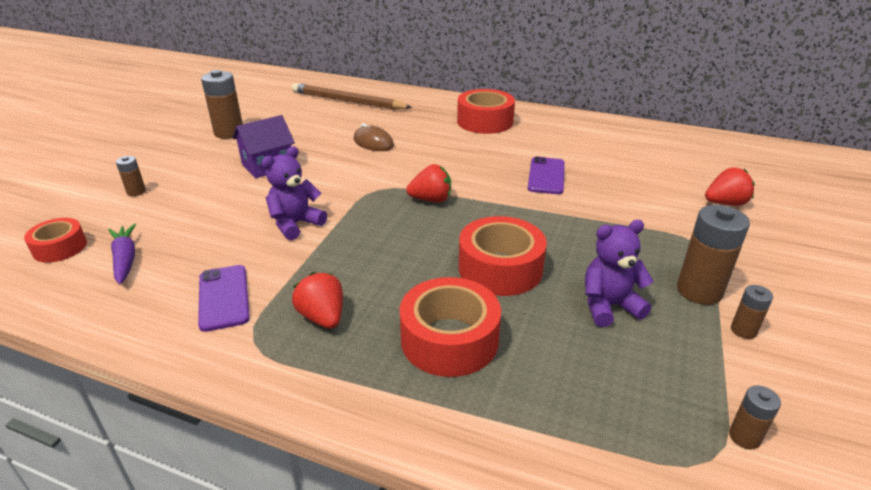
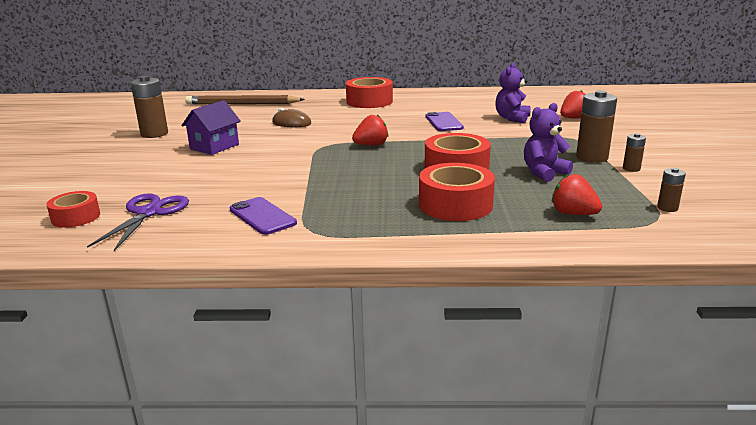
camera: 20 degrees left, 10 degrees down
(125, 259) = (149, 213): purple carrot -> purple scissors
(136, 192) = (108, 177): brown battery -> none
(295, 224) = (277, 172): purple teddy bear -> purple teddy bear (512, 118)
(322, 317) = (353, 211): red strawberry -> red strawberry (573, 214)

